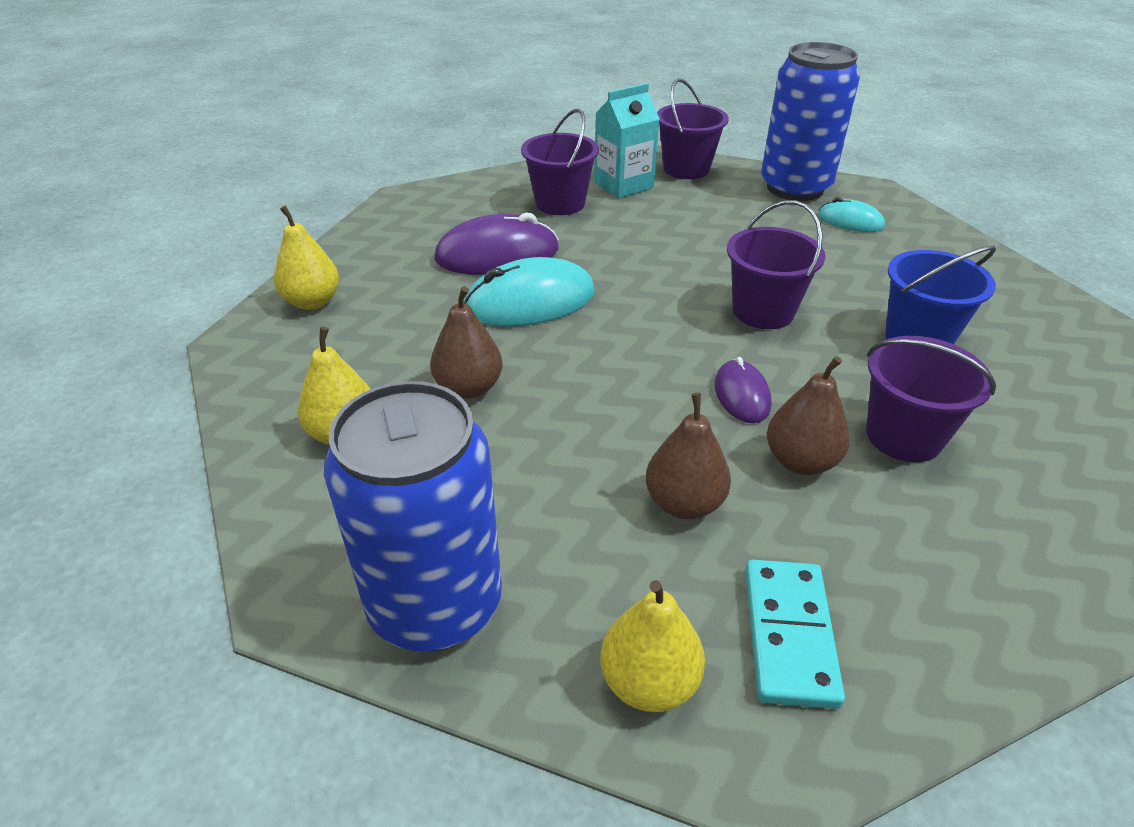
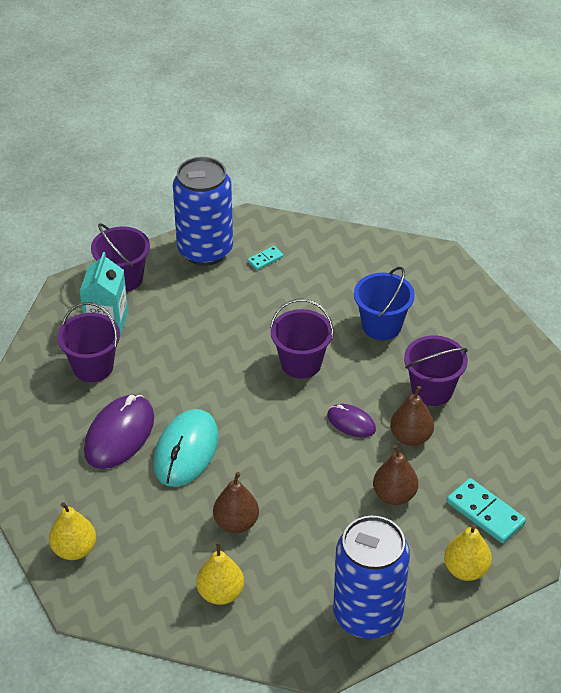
camera: 50 degrees left, 5 degrees up
(850, 221) = (265, 259): turquoise mouse -> turquoise domino

